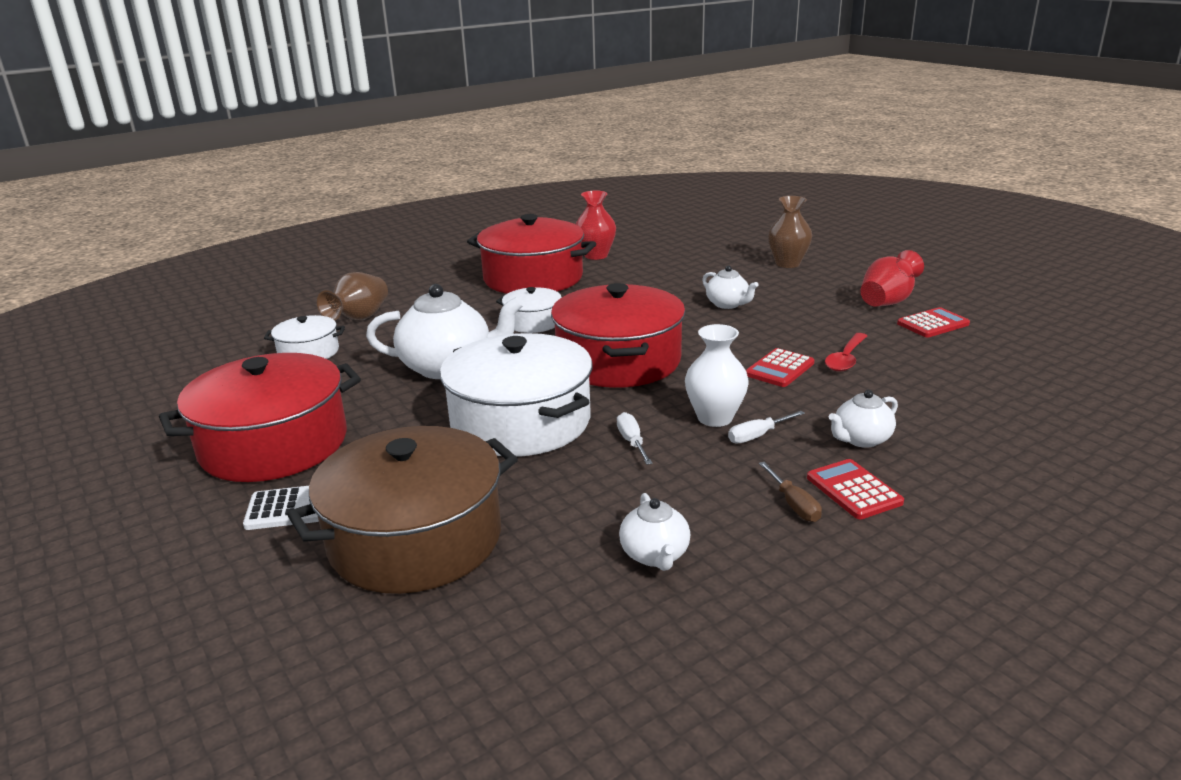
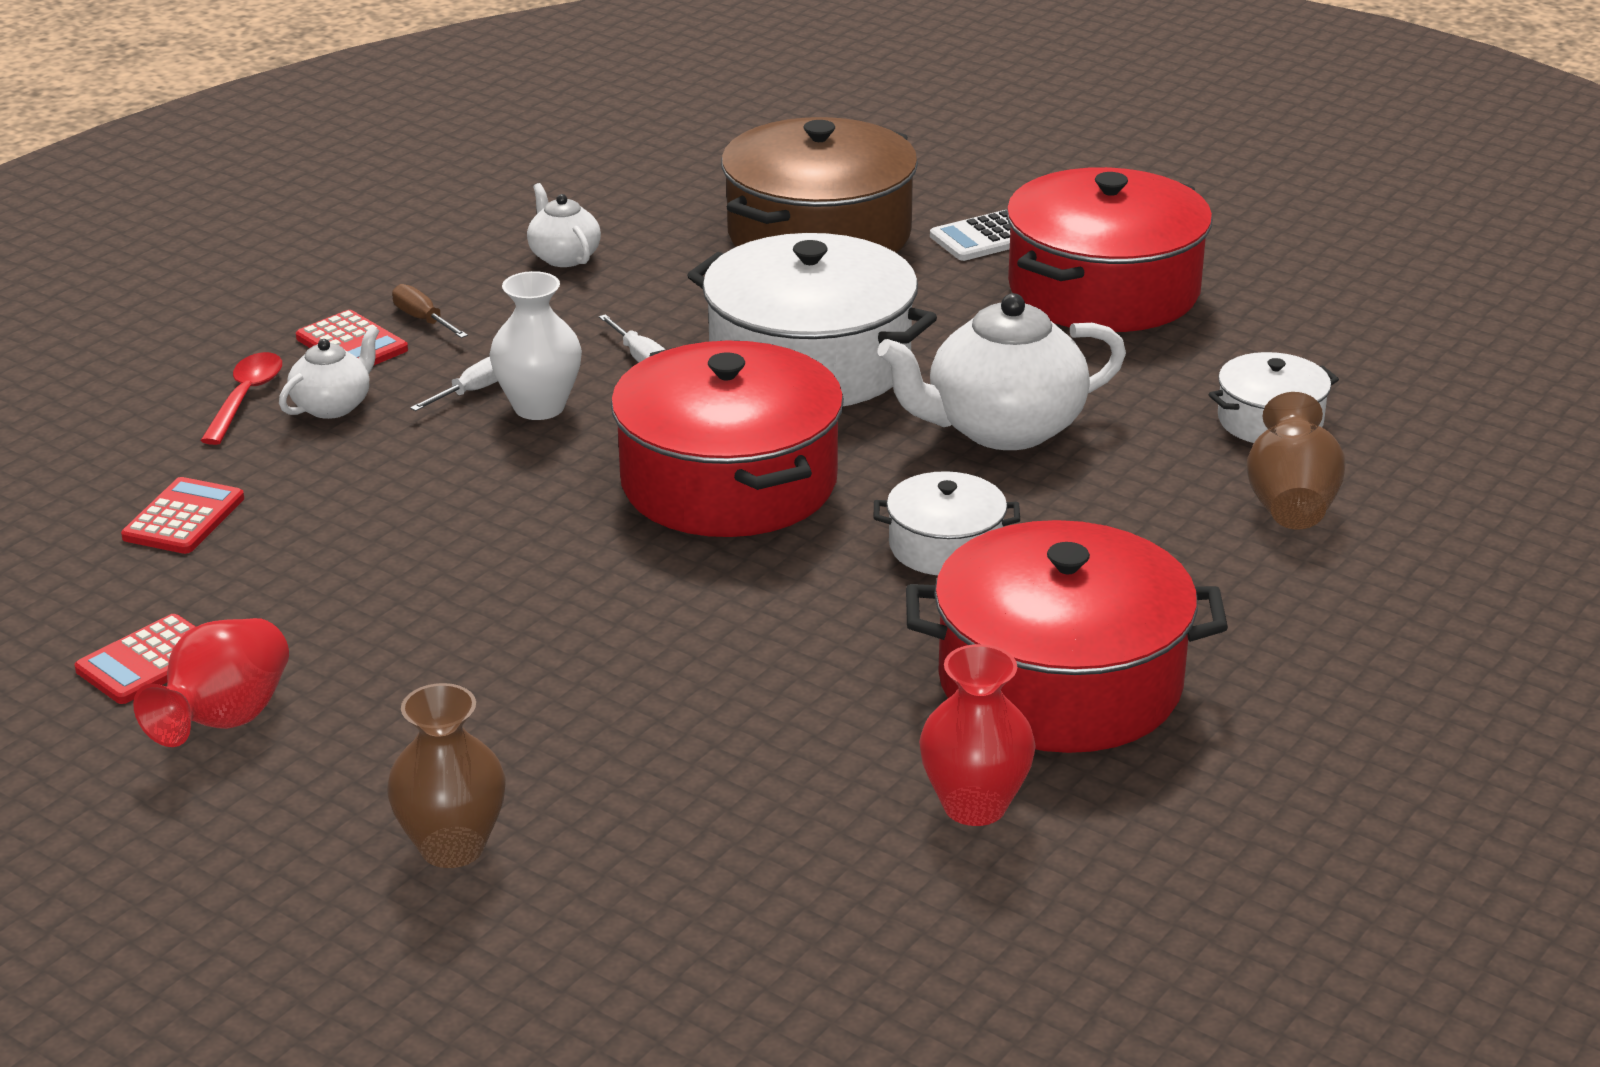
camera: 160 degrees right, 5 degrees up
(728, 304) = (574, 658): white teapot -> none
(779, 369) = (451, 506): red calculator -> red calculator (184, 518)
(846, 359) = (336, 544): red spoon -> red spoon (245, 398)

